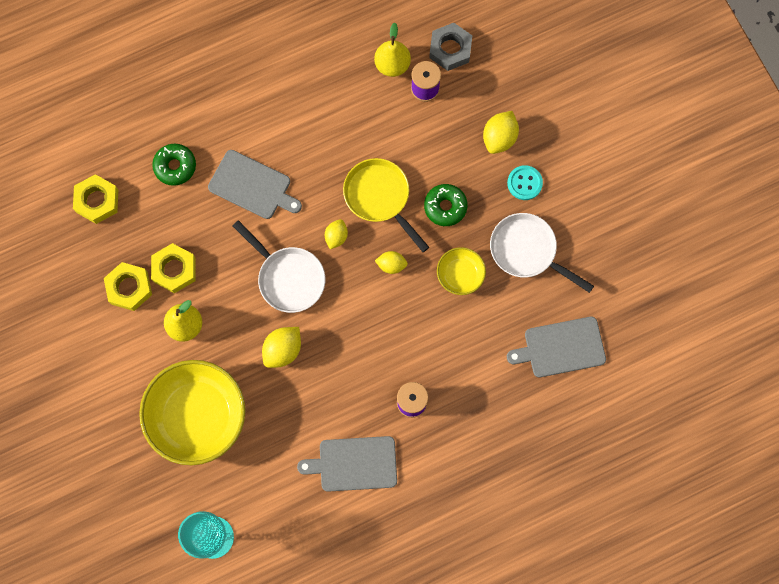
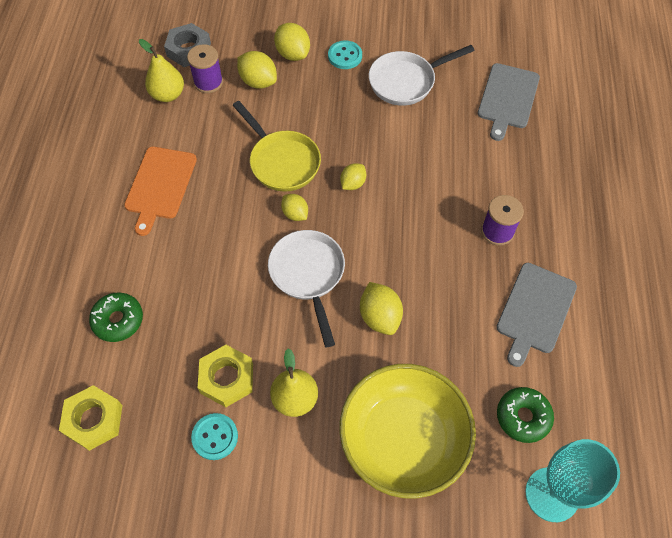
camera: 60 degrees left, 15 degrees down
(129, 288) = (215, 437): yellow nut -> turquoise button
(252, 186) = (193, 259): grey cutting board -> none
(288, 278) = (308, 275): white pan -> white pan turned 90 degrees counterclockwise
(301, 119) = (160, 186): none -> orange cutting board
(379, 197) = (282, 162): yellow pan -> yellow pan turned 120 degrees counterclockwise
(445, 207) = (326, 118): green donut -> green donut (523, 417)
(450, 128) = (258, 82): none -> yellow lemon
(460, 274) = (396, 137): yellow bowl -> none

